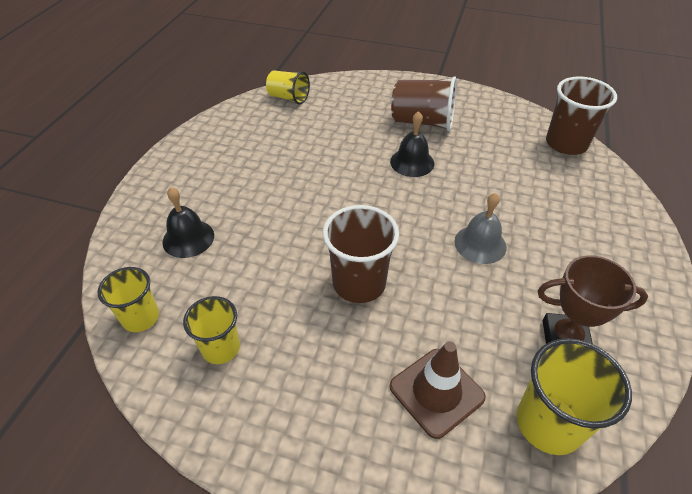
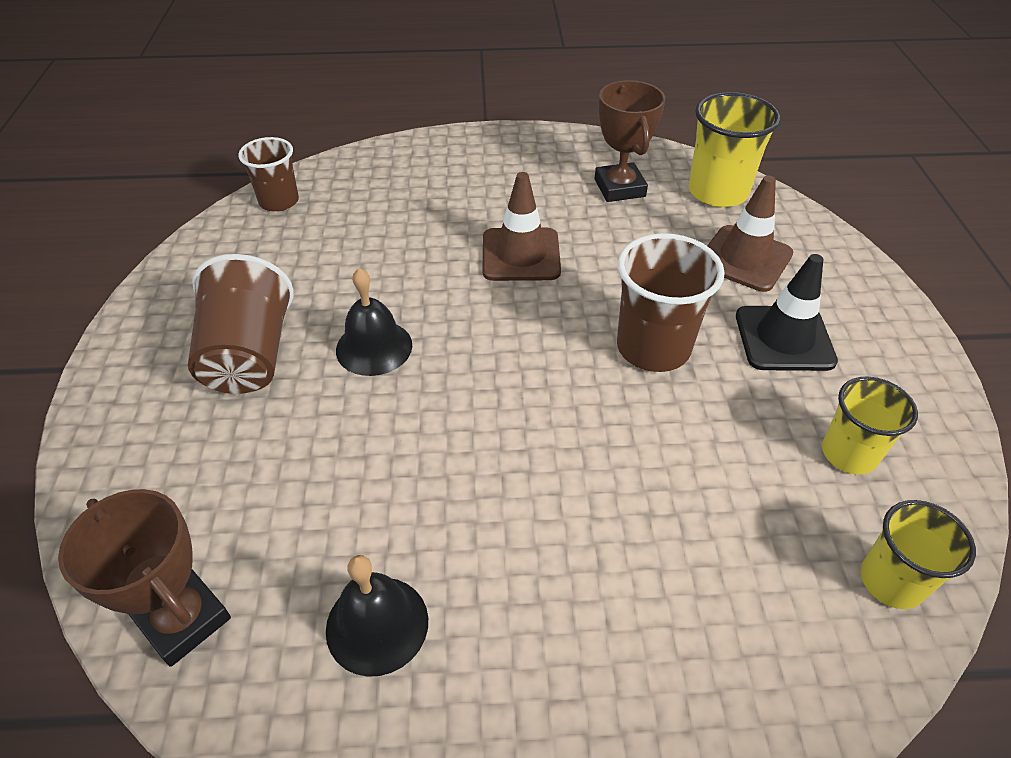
camera: 110 degrees left, 0 degrees up
(188, 238) = (709, 601): black bell -> black bell (377, 624)
(288, 98) = (183, 619): yellow cup -> brown trophy
(333, 368) = (784, 338): none -> black traffic cone
(480, 244) = (521, 255): grey bell -> brown traffic cone
(566, 144) = (279, 201): brown cup -> brown cup, size x0.65

